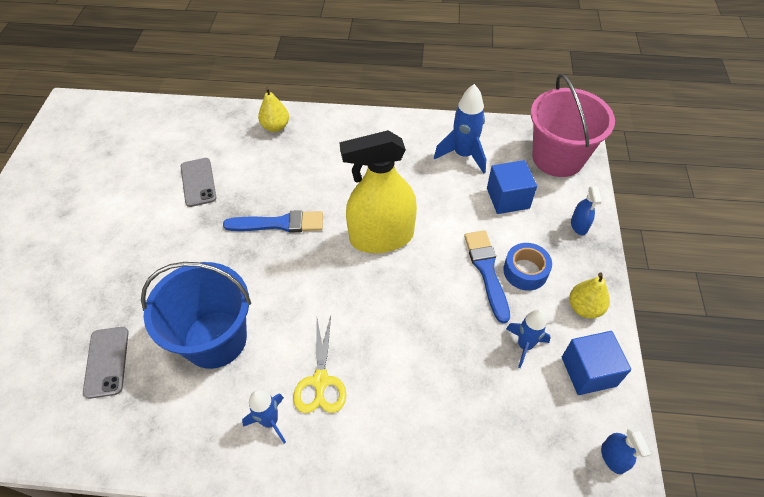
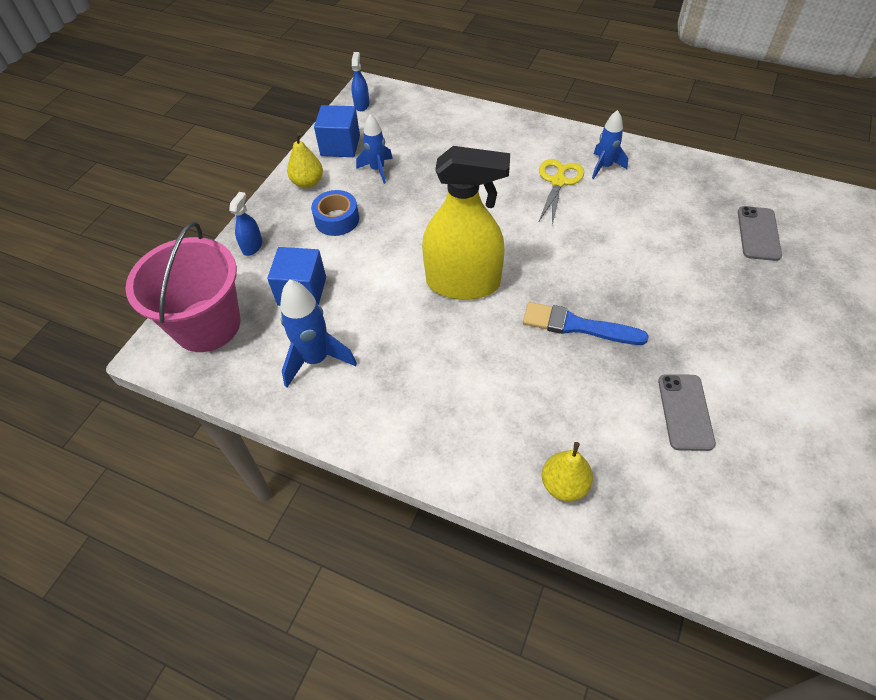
camera: 160 degrees left, 0 degrees up
(215, 339) = (653, 229): blue bucket -> none
(486, 271) = (372, 228): blue brush -> none

